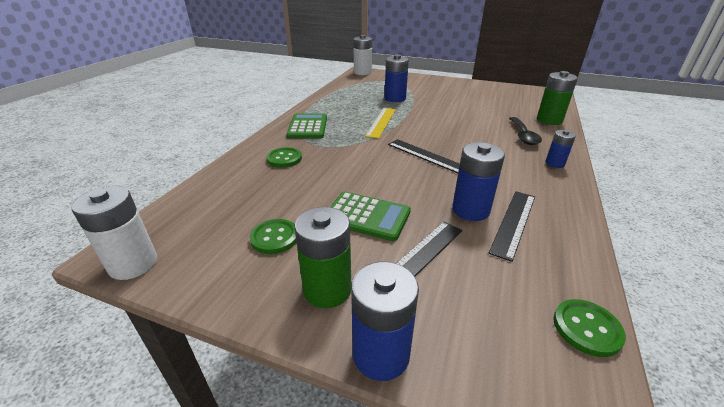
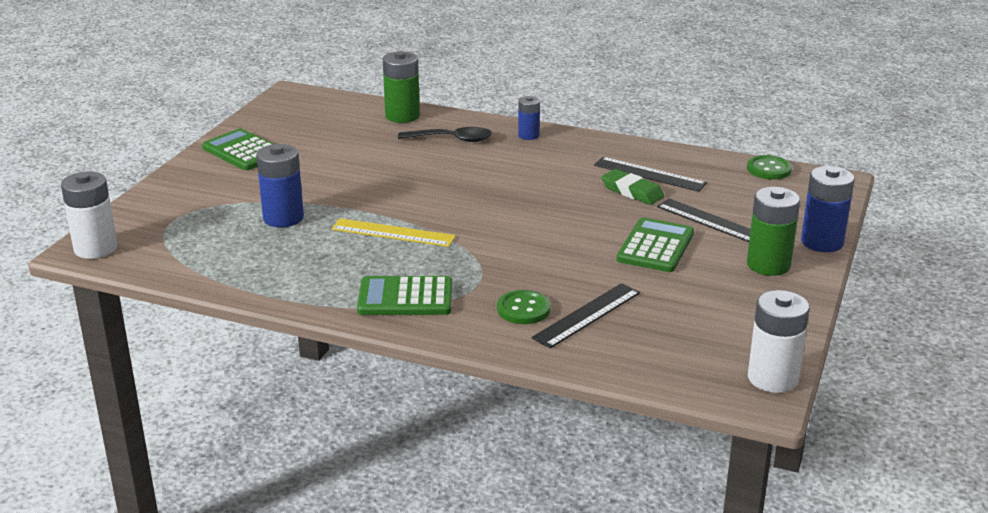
camera: 90 degrees left, 5 degrees down
(274, 237) = (705, 298): green button -> none
(426, 156) = (511, 205): black ruler -> black ruler (587, 315)
(468, 87) = (243, 151): none -> green calculator
(470, 210) = (632, 191): blue battery -> green eraser

